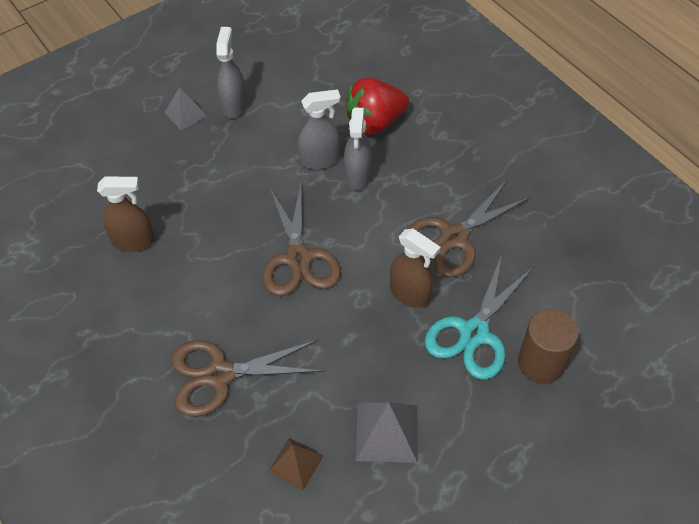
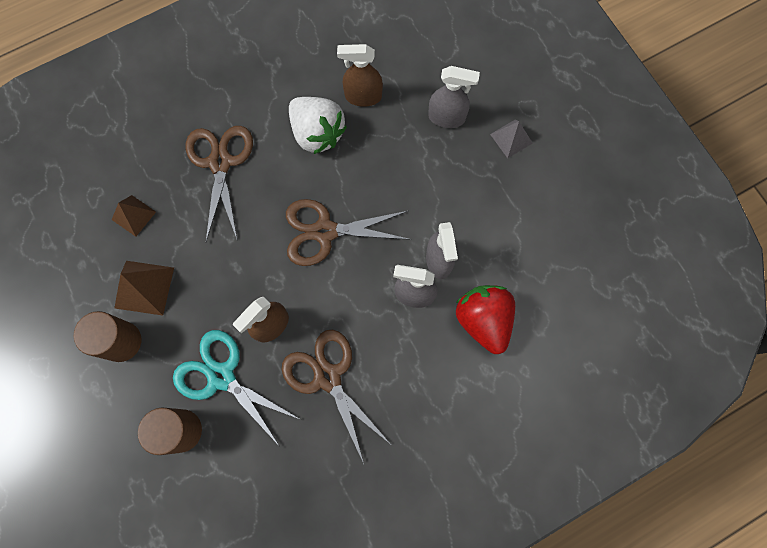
camera: 95 degrees right, 20 degrees up
(134, 241) = (363, 96): brown spray bottle -> brown spray bottle turned 90 degrees clockwise
(180, 279) = (317, 133): none -> white strawberry
(234, 105) = (519, 183): grey spray bottle -> grey spray bottle (447, 117)
(387, 432) = (144, 287): grey pyramid -> brown pyramid
(456, 445) = (121, 341): none -> brown cylinder

